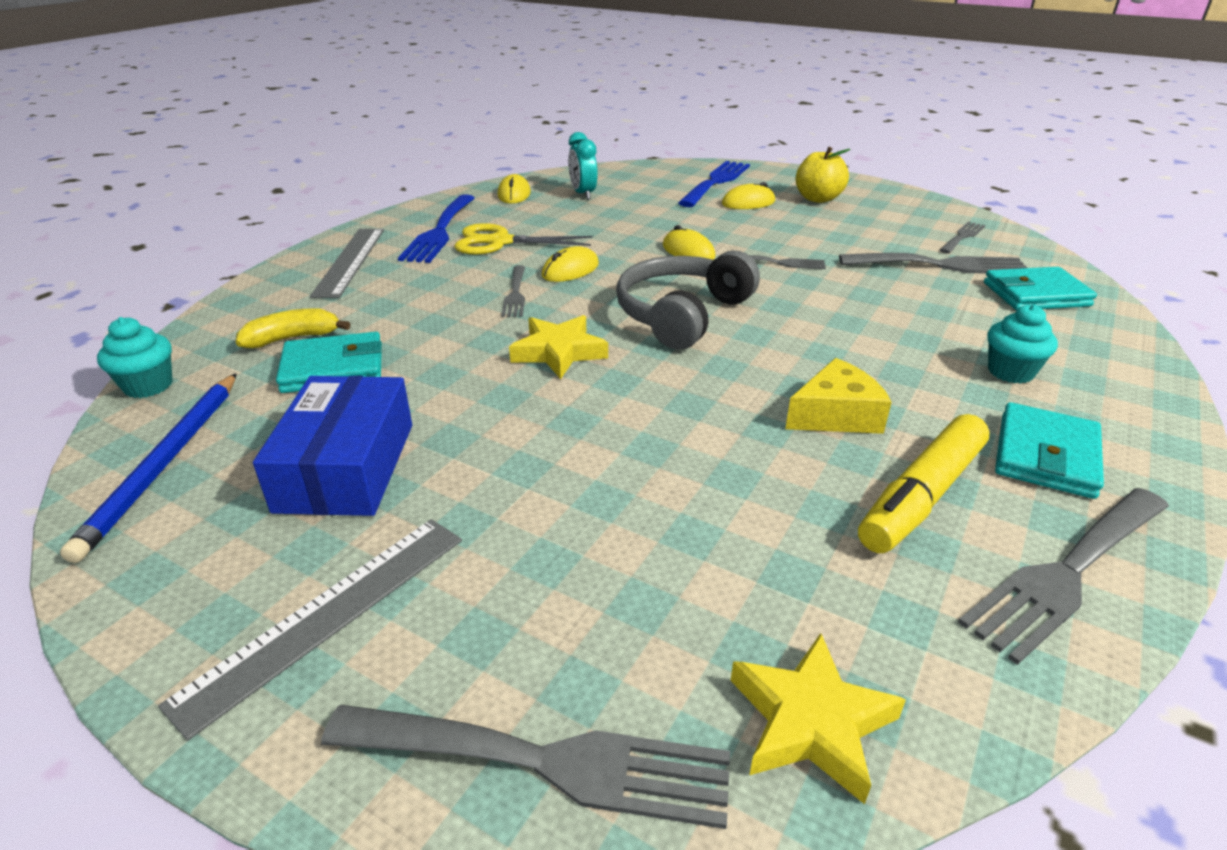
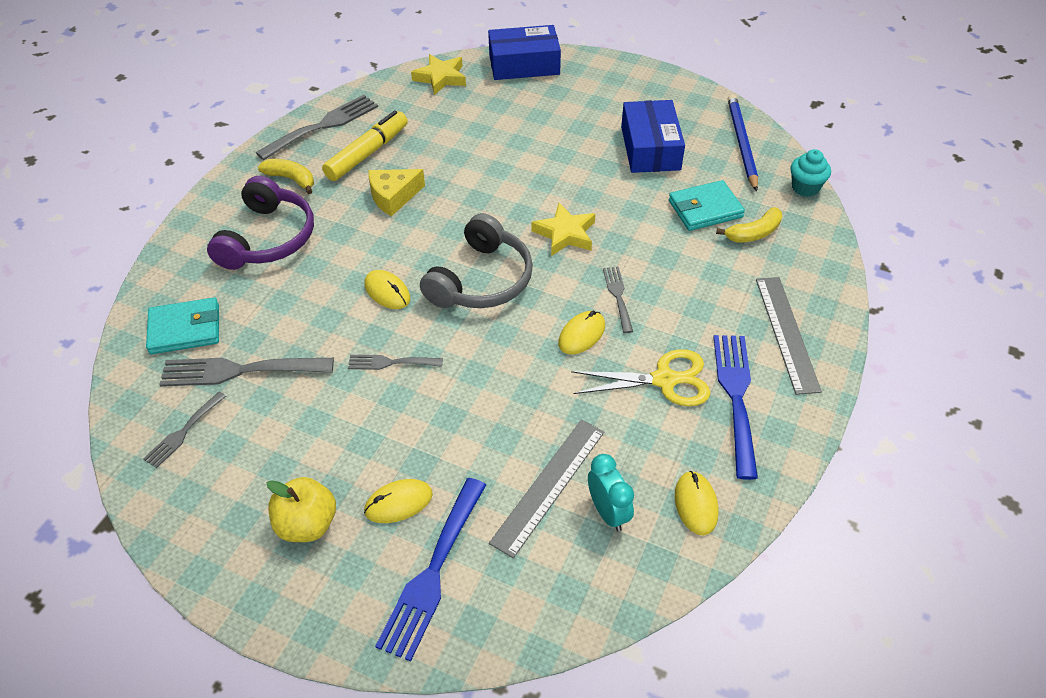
camera: 175 degrees right, 15 degrees up
(327, 615) = (616, 93): grey ruler -> grey ruler (549, 485)
(545, 761) = (524, 64): grey fork -> blue box
(688, 251) = (475, 376): yellow mouse -> yellow mouse (387, 292)
(1010, 372) = (268, 238): turquoise cupcake -> purple headphones
(1045, 455) = (291, 179): turquoise wallet -> yellow banana

